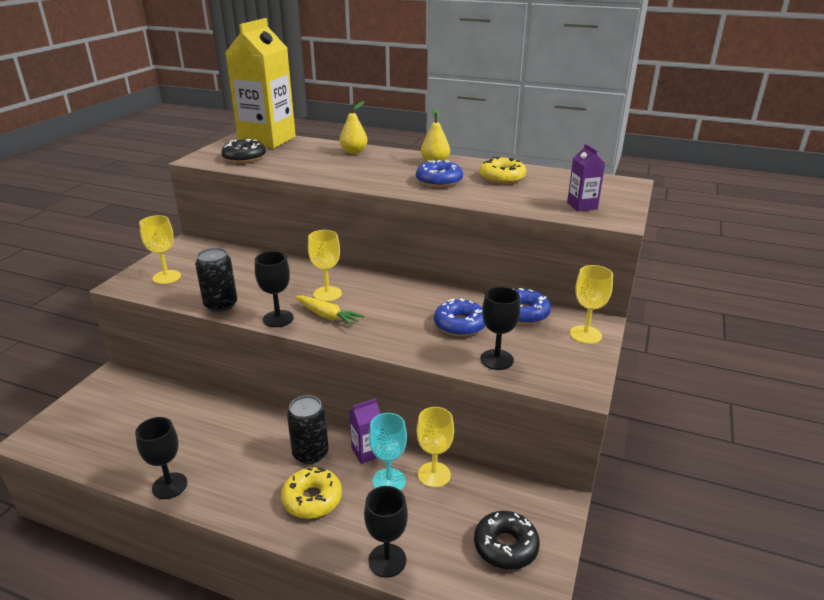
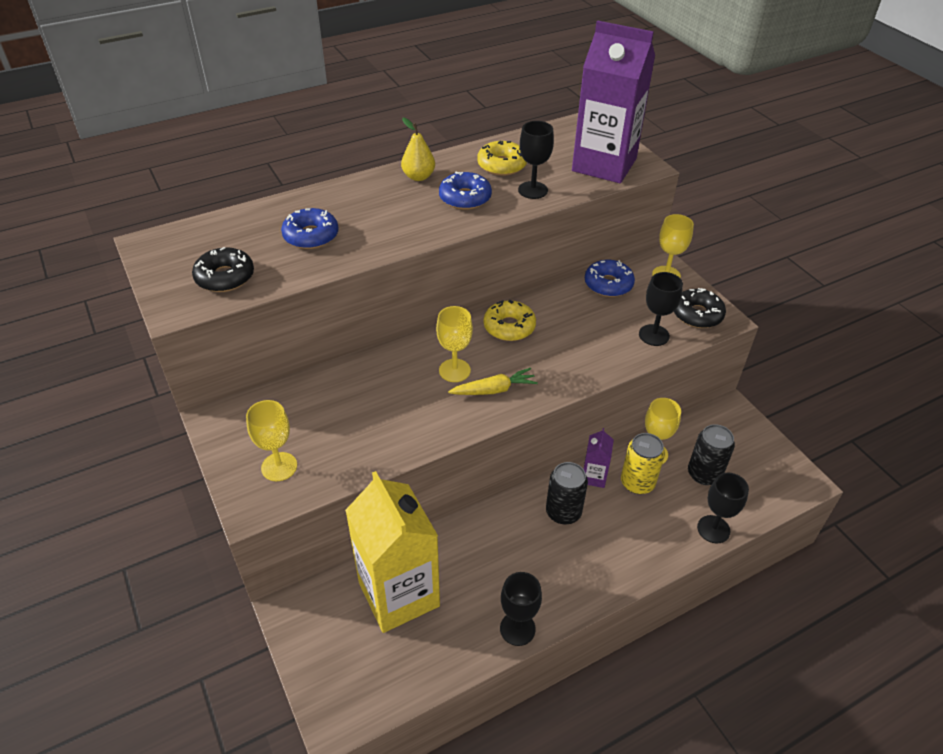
camera: 50 degrees left, 15 degrees up
(221, 305) = (391, 450): black can -> black can (704, 474)
(267, 140) = (190, 238): yellow carton -> yellow carton (399, 594)
(278, 319) = (463, 422): black goblet -> black goblet (533, 190)
(312, 499) = (617, 539): yellow donut -> yellow donut (509, 327)
(354, 152) = (319, 204): yellow pear -> none
(389, 481) = (637, 483): turquoise goblet -> yellow can
(460, 325) = (589, 324): blue donut -> blue donut (311, 236)
(505, 546) = (748, 460): black donut -> black donut (697, 314)
(582, 206) = (604, 165): purple carton -> purple carton, size x2.36

